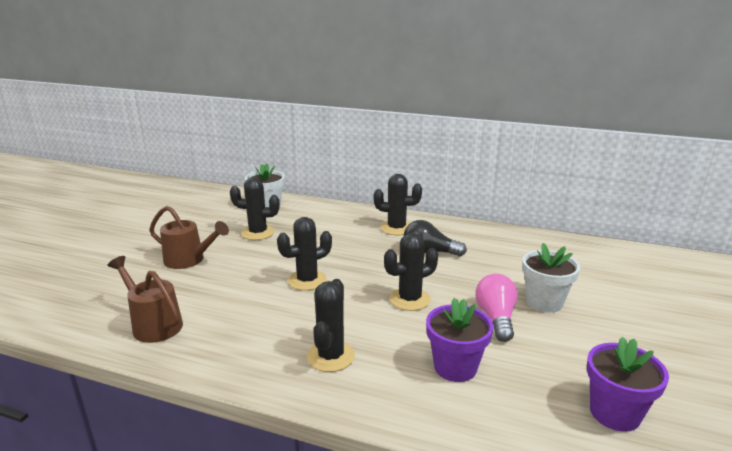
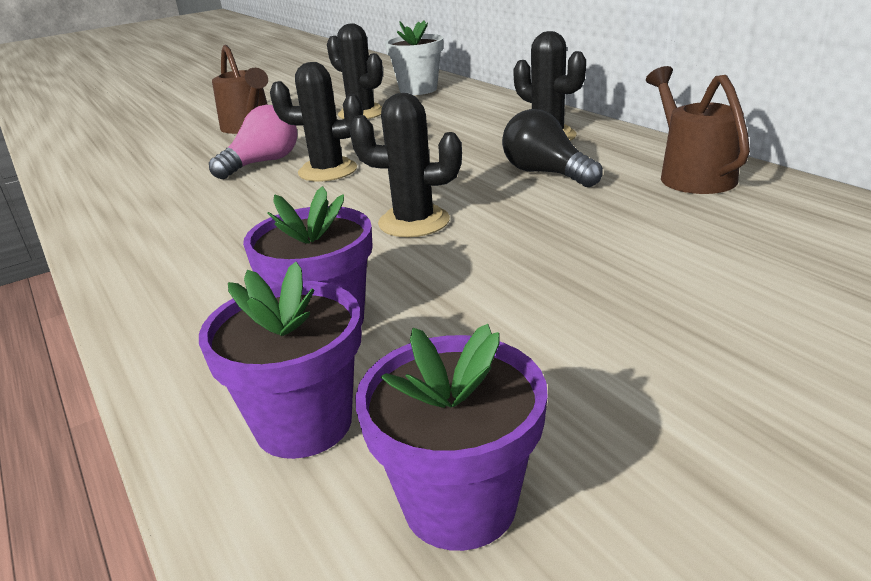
camera: 40 degrees right, 5 degrees up
(153, 324) = (120, 176): brown watering can -> brown watering can (691, 174)
(330, 356) = (208, 255): black cactus -> none
(496, 318) = (502, 281): pink light bulb -> pink light bulb (262, 163)
(522, 414) = (304, 423): none -> purple flower pot
(544, 302) = (632, 285): white flower pot -> none

